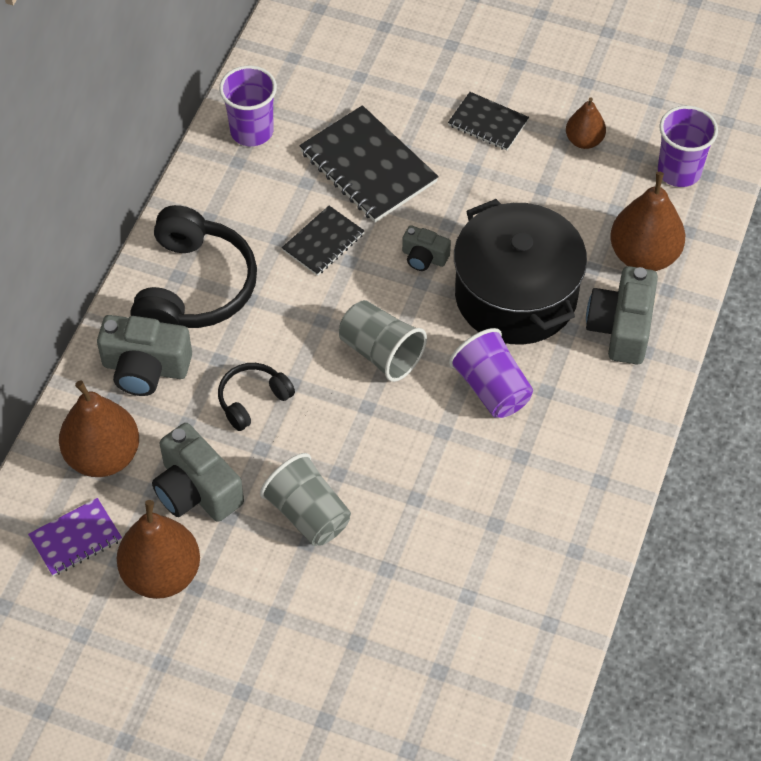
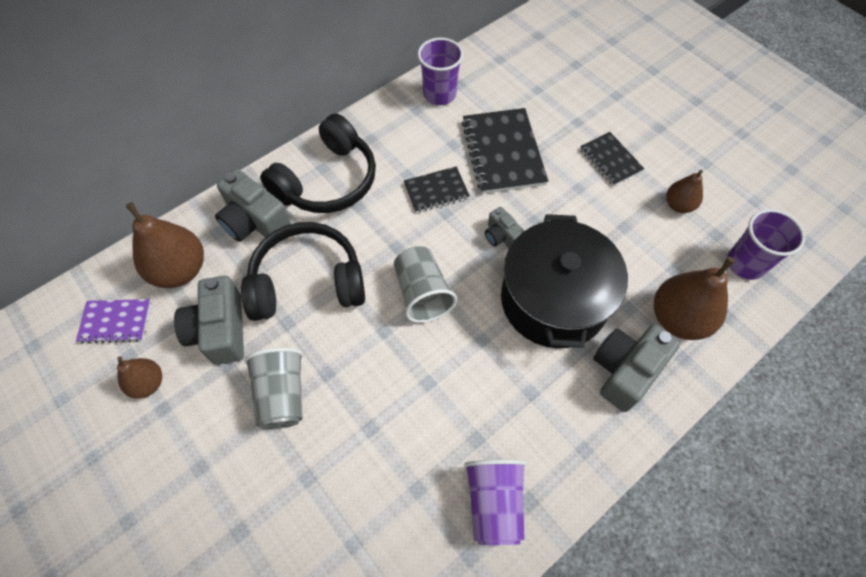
camera: 30 degrees right, 5 degrees up
(162, 574) = (148, 383): brown pear -> brown pear, size x0.57
(252, 400) = (307, 282): black headphones -> black headphones, size x1.92
(491, 388) = (488, 367): purple cup -> purple cup (494, 503)

